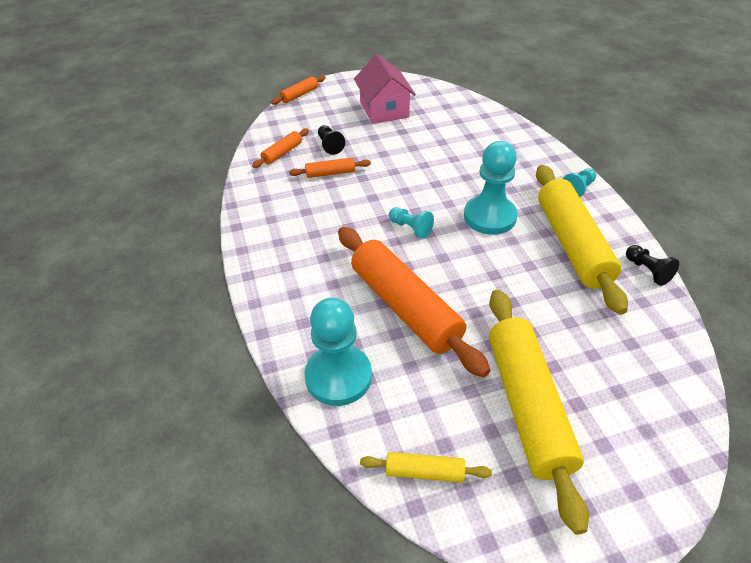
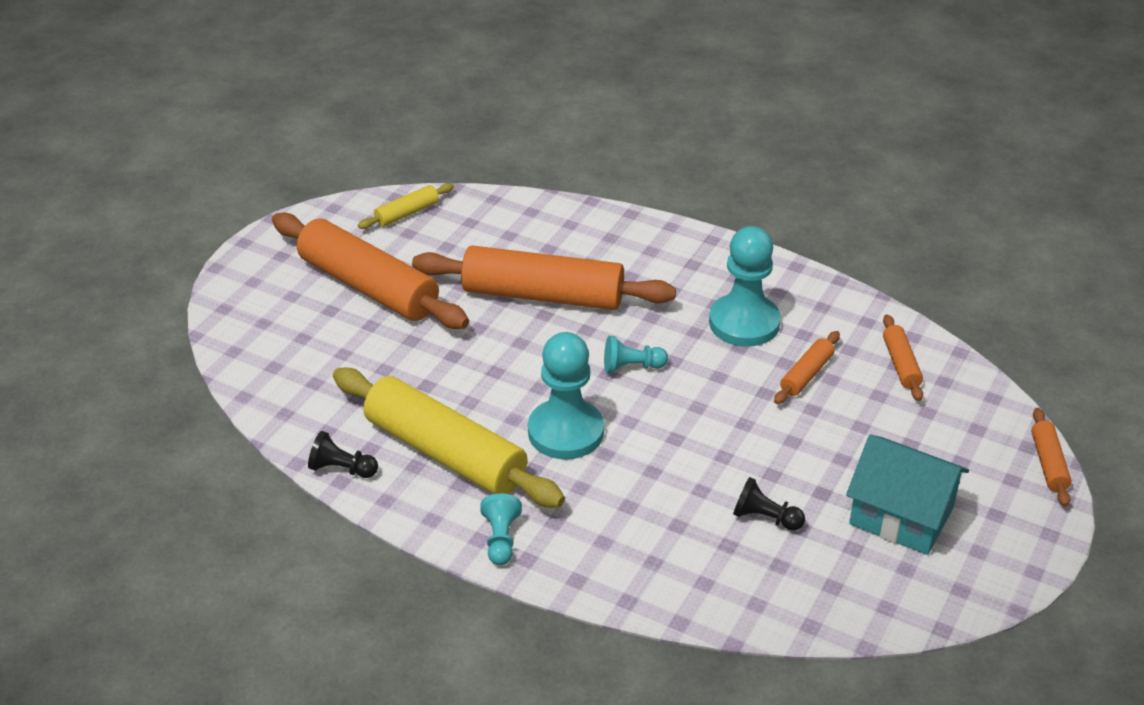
camera: 135 degrees right, 5 degrees down
(330, 145) = (869, 410): black pawn -> black pawn (765, 518)
(338, 377) = (532, 223): turquoise pawn -> turquoise pawn (744, 323)
(384, 109) = (901, 516): pink house -> turquoise house
(527, 406) = (368, 287): yellow rolling pin -> orange rolling pin

